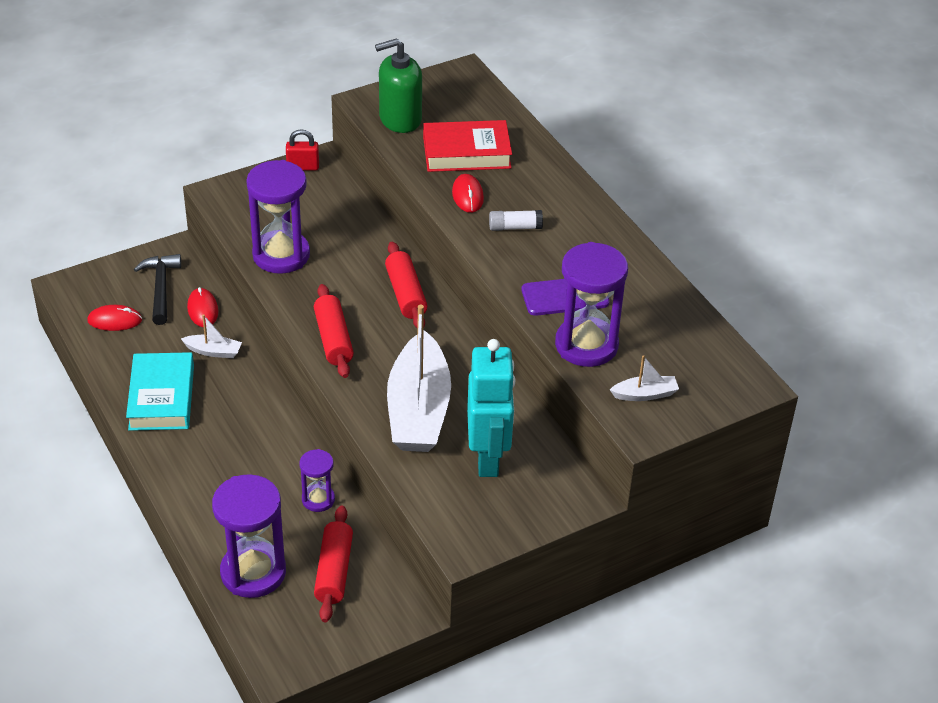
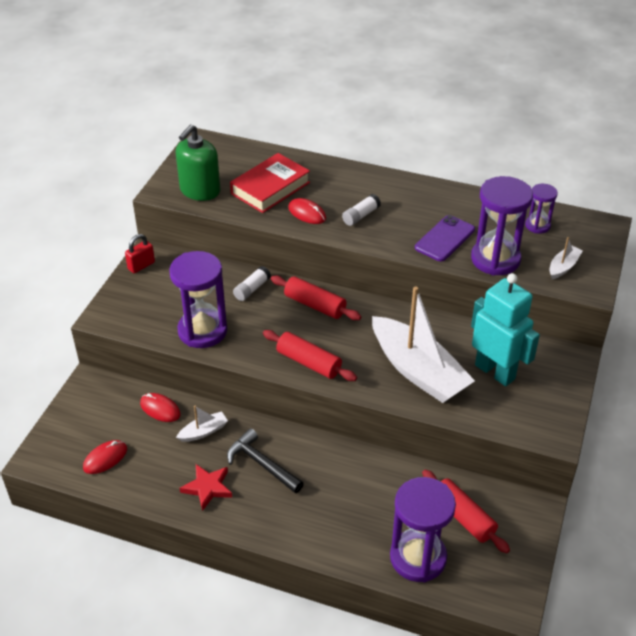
camera: 40 degrees left, 0 degrees up
(161, 288) = (111, 414): black hammer -> black hammer (262, 464)
(161, 397) = (207, 488): turquoise book -> red star
(318, 499) = (395, 479): purple hourglass -> purple hourglass (537, 225)
(369, 245) = (252, 289): none -> white glue stick

